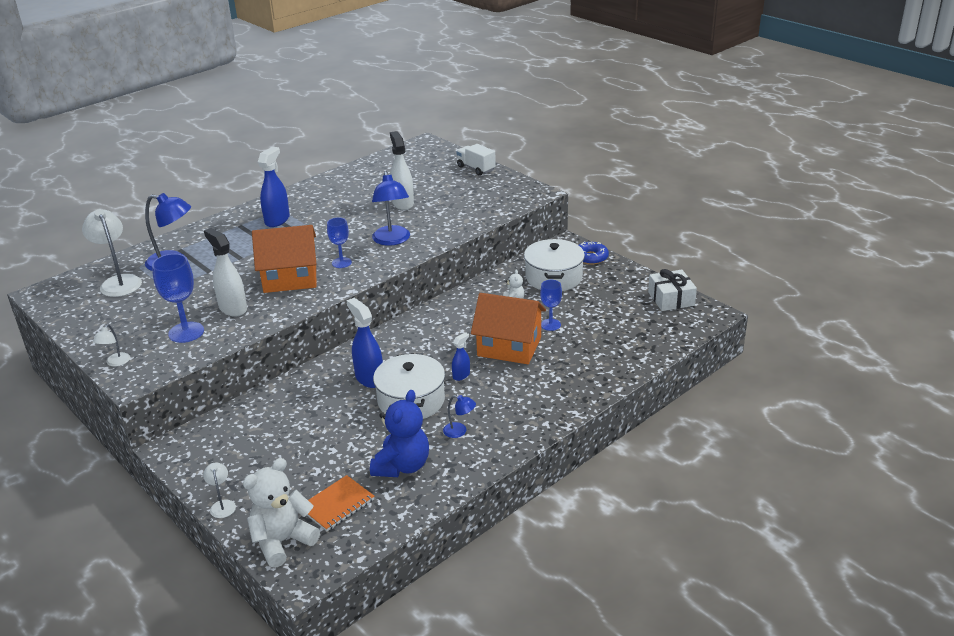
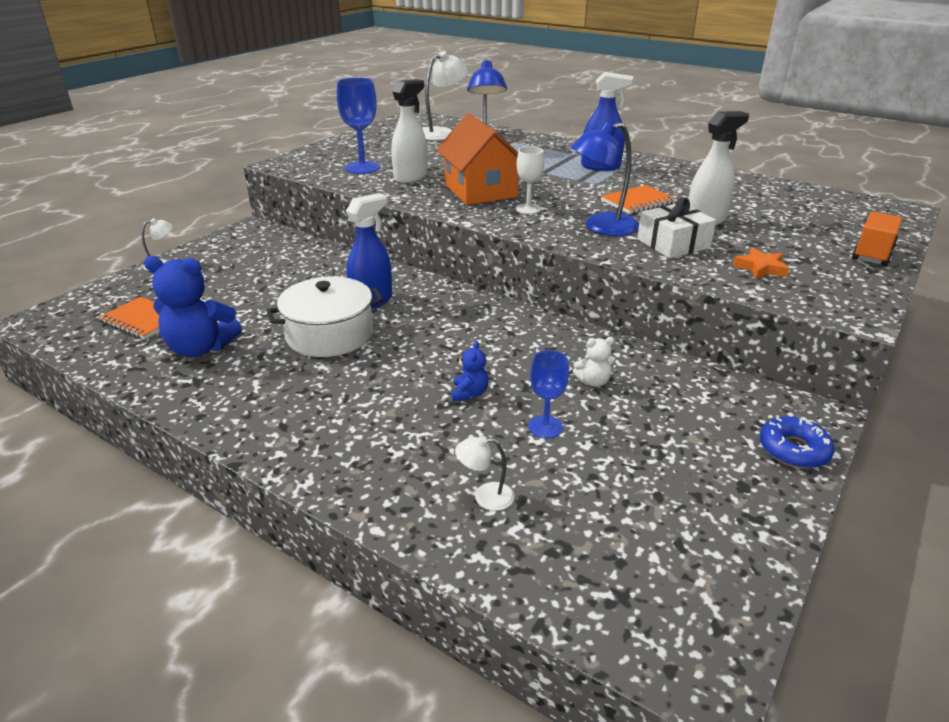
camera: 75 degrees right, 0 degrees up
(115, 363) = (310, 154): white lamp -> white lamp (485, 496)
(282, 541) = (96, 301): white teddy bear -> none
(341, 263) = (528, 209): blue goblet -> white goblet
(357, 219) = (637, 202): none -> orange notebook
(459, 431) = (264, 379): blue lamp -> none
(461, 375) = (389, 363): blue spray bottle -> none
(476, 168) = (872, 254): white truck -> orange truck
(477, 203) = (760, 268): none -> orange star
(509, 346) = (469, 393): orange house -> blue teddy bear
(553, 277) = (692, 413): white pot -> none
(671, 299) = (722, 587): white gift -> white gift (673, 243)

